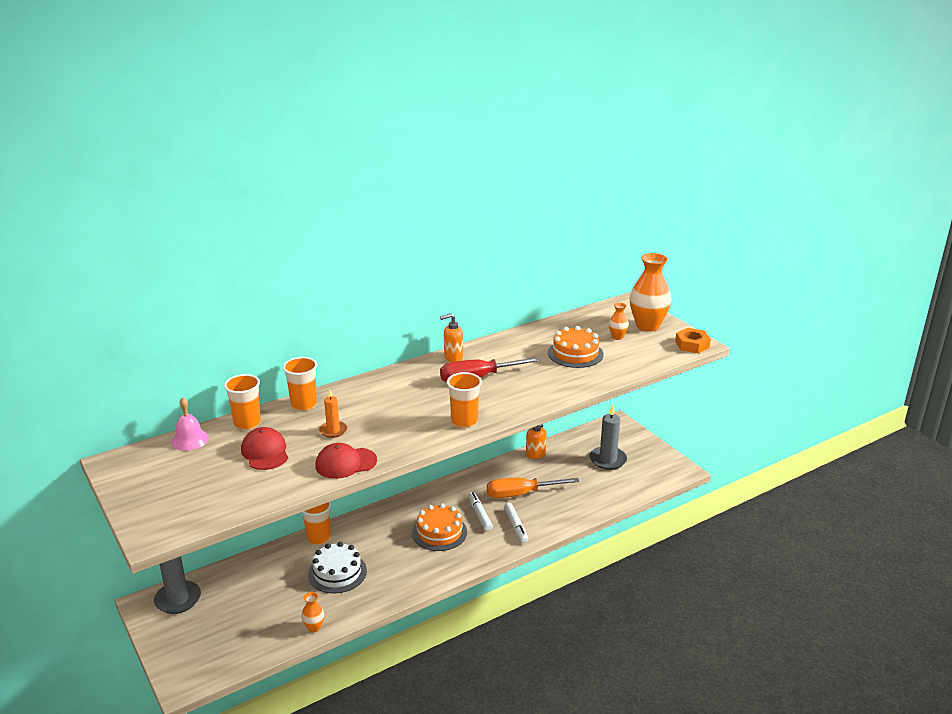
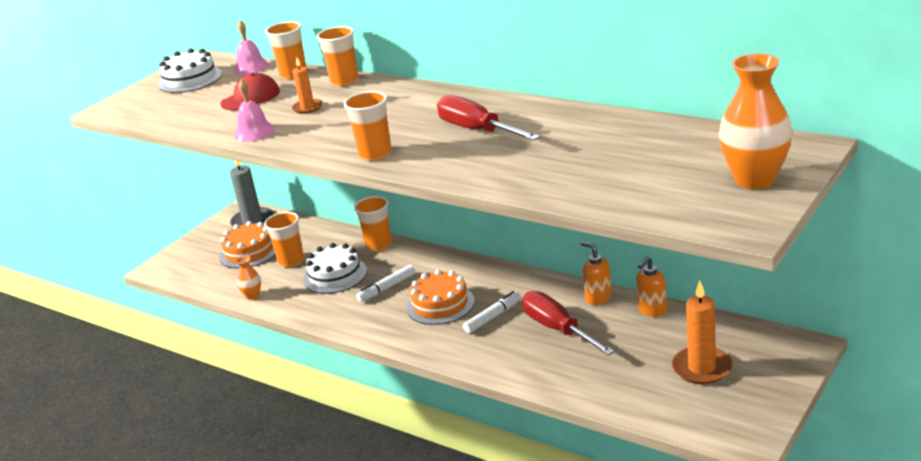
camera: 70 degrees right, 0 degrees up
(160, 476) = (190, 79): none -> white cake
(283, 591) = (291, 261): none -> orange cup
(345, 463) = (254, 132): red cap -> pink bell
(453, 357) = (511, 104): orange soap dispenser -> orange soap dispenser (598, 298)
(516, 526) = (492, 348): white marker -> white marker (387, 288)
(520, 494) = (557, 329): orange screwdriver -> red screwdriver
(575, 353) = (604, 160): orange cake -> orange cake (249, 252)
(608, 460) = (702, 368): grey candle -> orange candle
(617, 337) = (689, 170): orange vase -> none
(692, 345) = (738, 225): orange nut -> none

